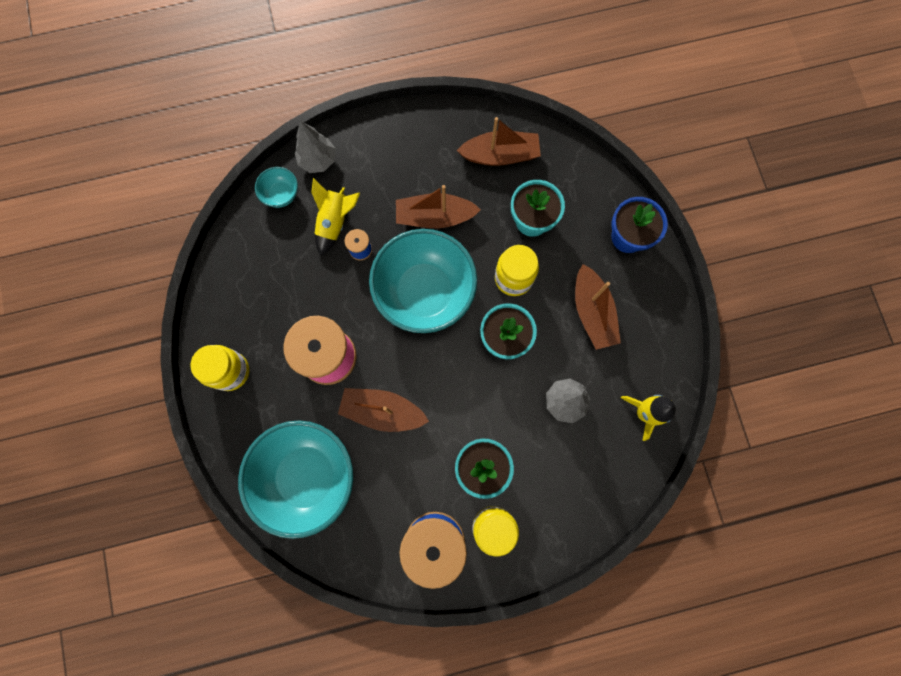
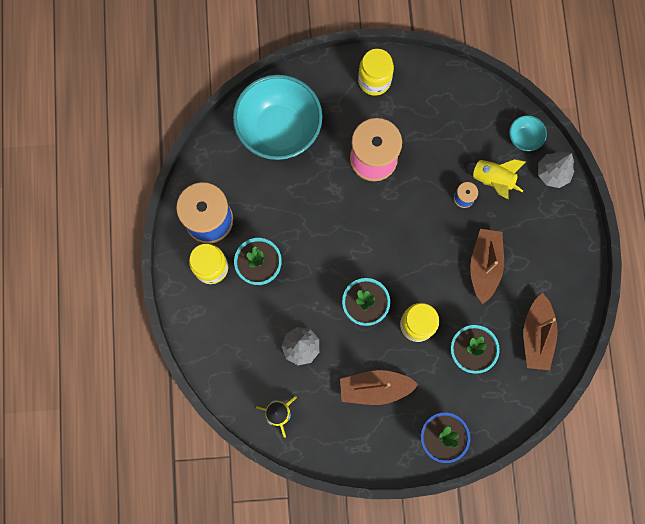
camera: 100 degrees right, 0 degrees up
(382, 411) = (320, 195): brown boat -> none
(425, 292) = (416, 246): turquoise bowl -> none

